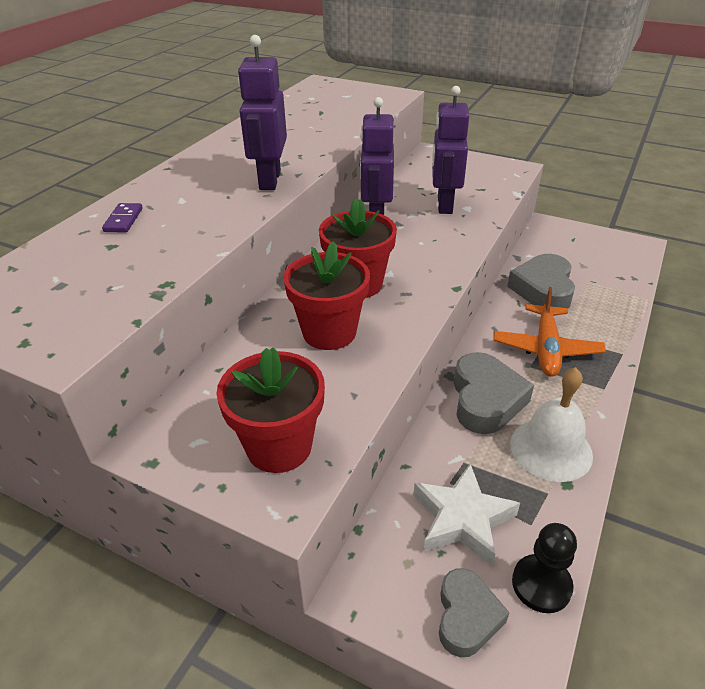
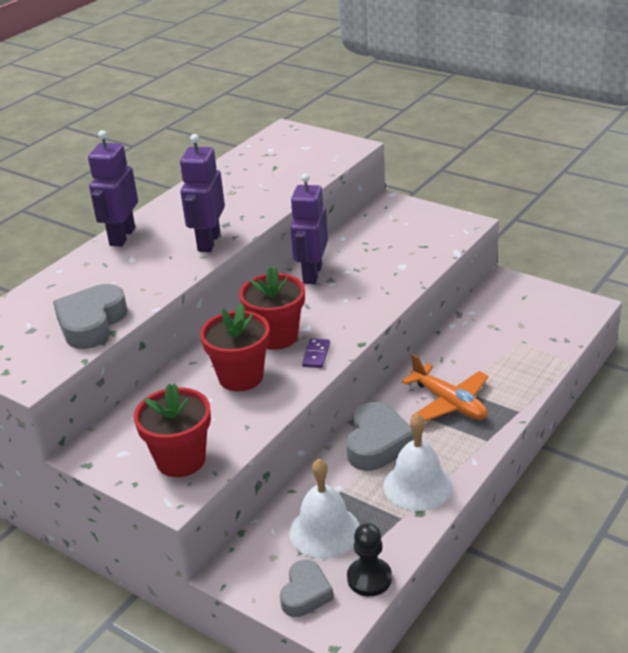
camera: 10 degrees right, 5 degrees down
(123, 220) = (82, 276): purple domino -> purple domino (316, 355)
(444, 205) = (381, 262): purple robot -> purple robot (122, 236)
(462, 519) = (324, 531): white star -> white bell
(543, 289) = (470, 347): grey heart -> grey heart (91, 323)
(546, 349) = (449, 403): orange plane -> orange plane turned 60 degrees counterclockwise

